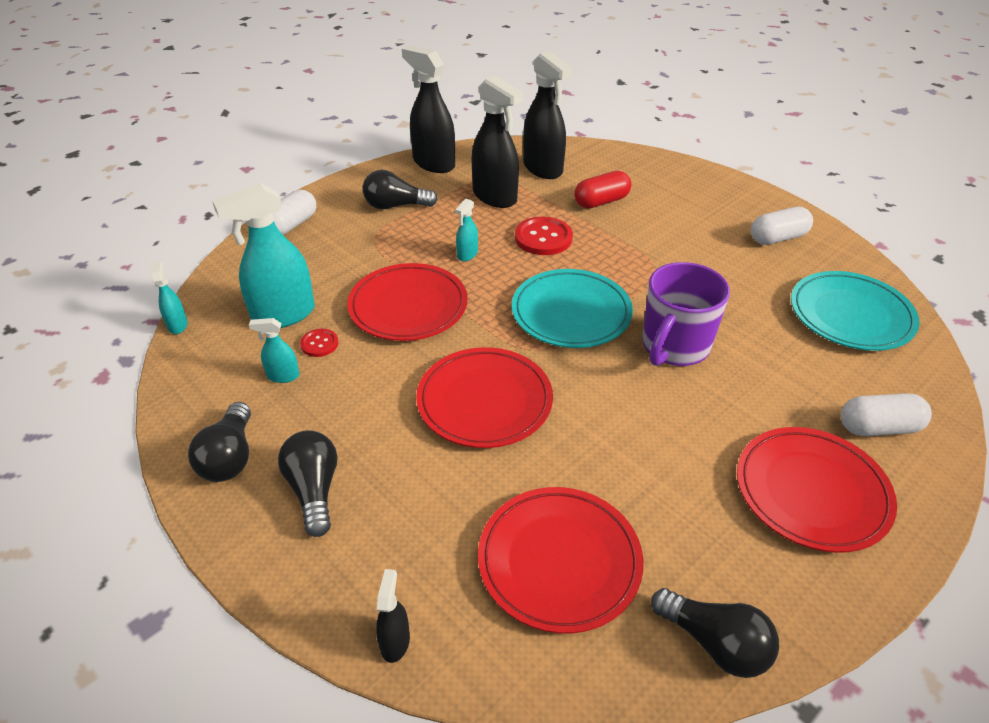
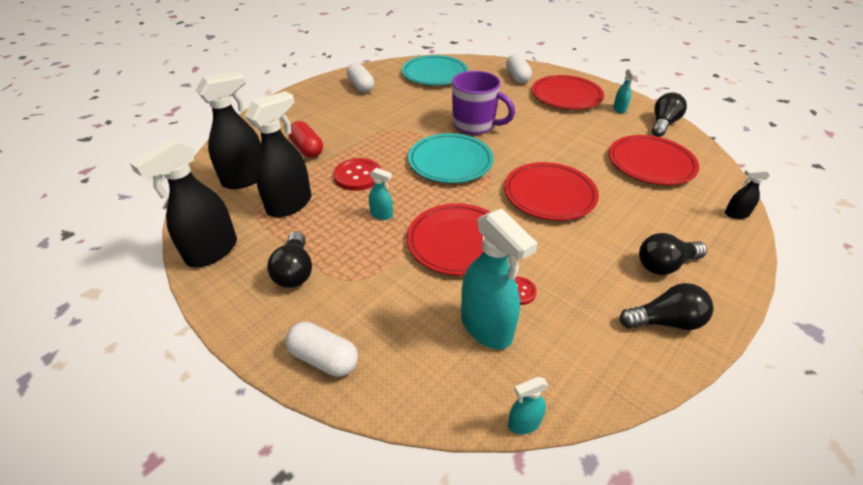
camera: 95 degrees left, 0 degrees up
(283, 376) = (566, 308): turquoise spray bottle -> turquoise spray bottle (619, 109)

